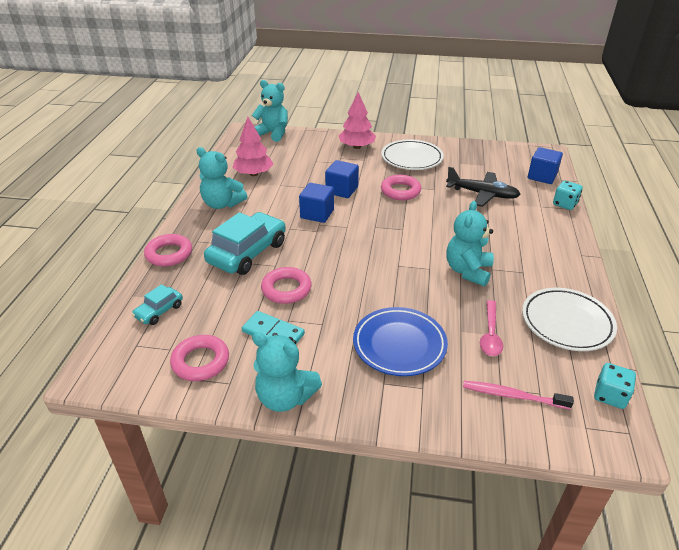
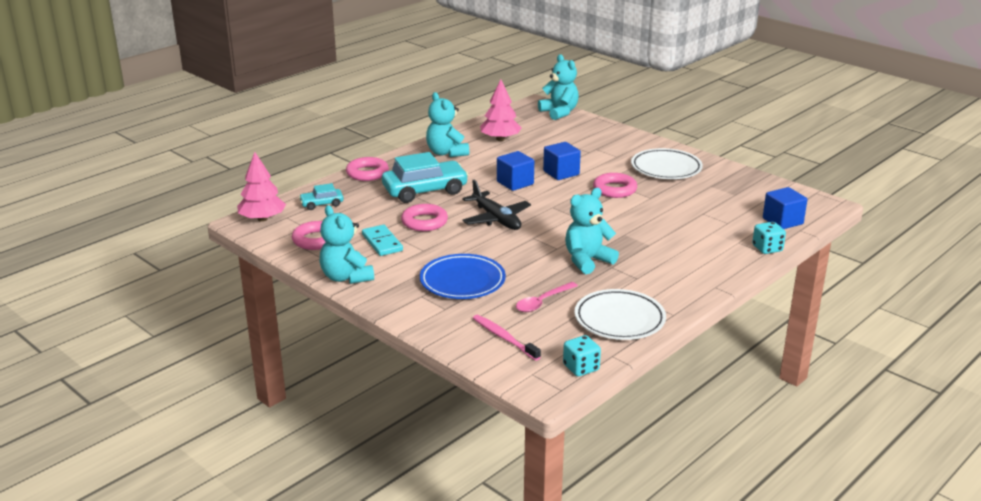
camera: 35 degrees right, 10 degrees down
(357, 147) = (625, 144): pink tree -> pink tree (262, 219)
(482, 194) = (692, 215): black plane -> black plane (496, 219)

